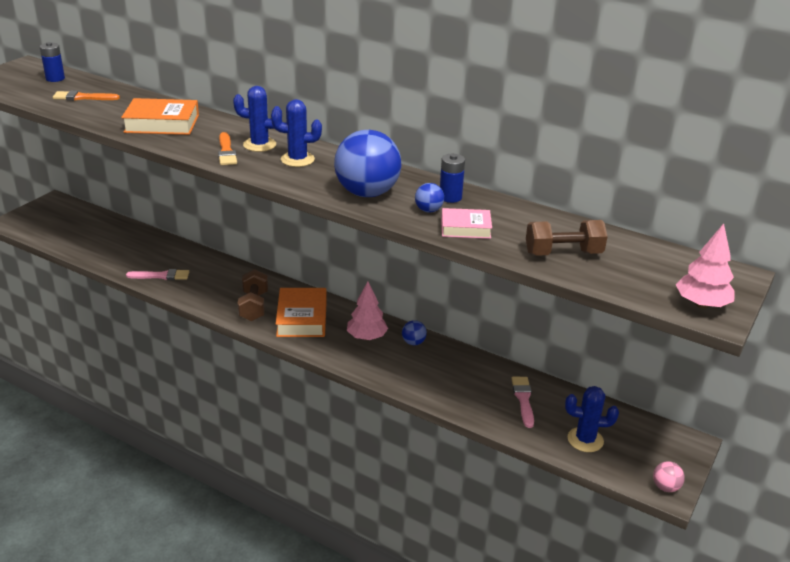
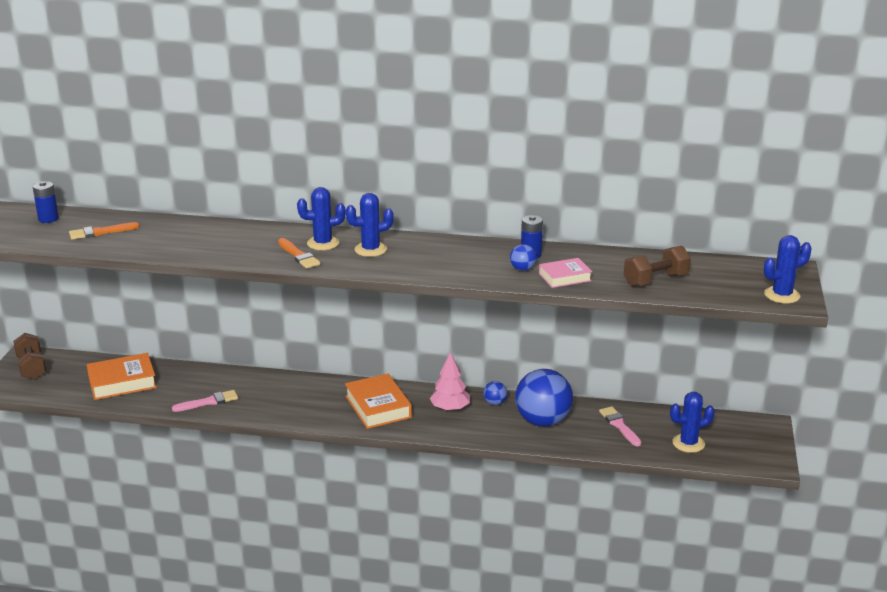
camera: 20 degrees left, 5 degrees down
(162, 123) = (209, 242): orange book -> orange book (122, 382)
(254, 306) = (324, 407): brown dumbbell -> brown dumbbell (31, 367)
(367, 193) = (459, 266): blue ball -> blue ball (542, 421)
(665, 487) = (770, 461): pink ball -> none
(701, 304) = (782, 295): pink tree -> blue cactus

